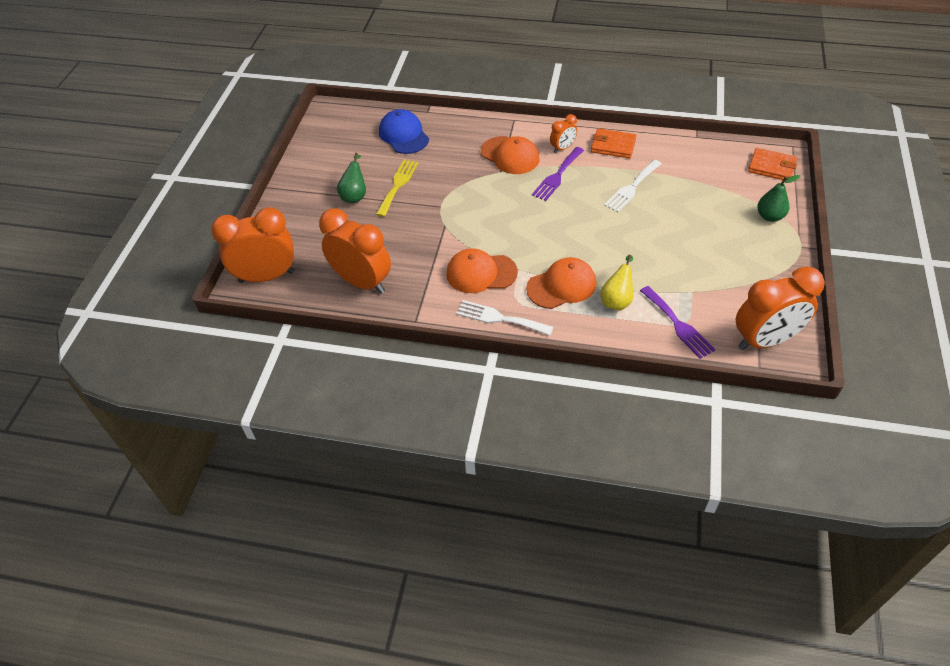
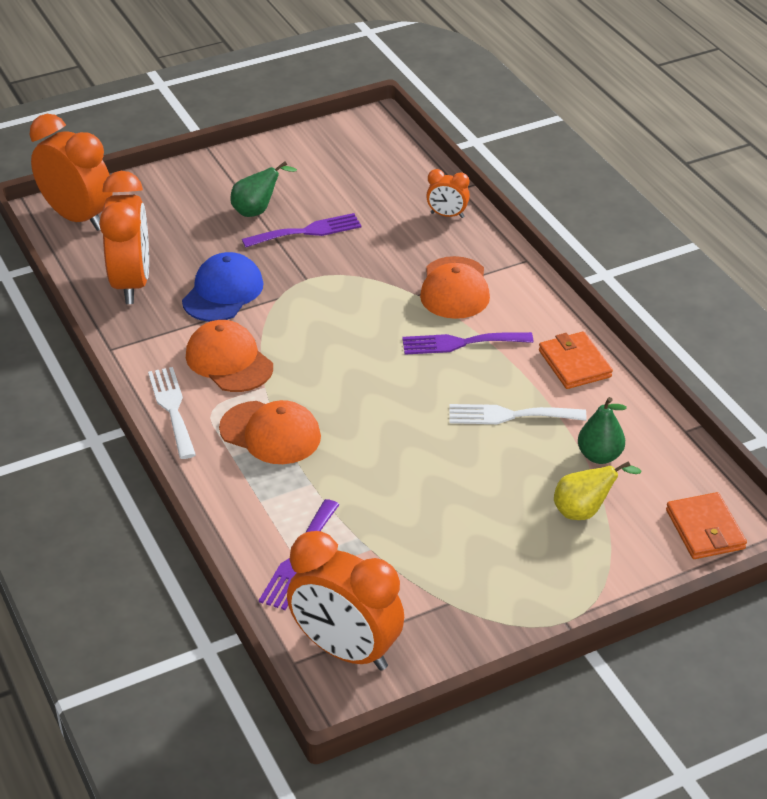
camera: 50 degrees right, 10 degrees down
(398, 185) = (307, 231): yellow fork -> purple fork
(403, 135) = (397, 192): blue cap -> blue cap (223, 292)
(562, 148) = (519, 323): orange clock -> orange clock (447, 215)
(617, 300) = (291, 489): yellow pear -> yellow pear (584, 511)
(769, 216) = (594, 567): green pear -> green pear (599, 456)

